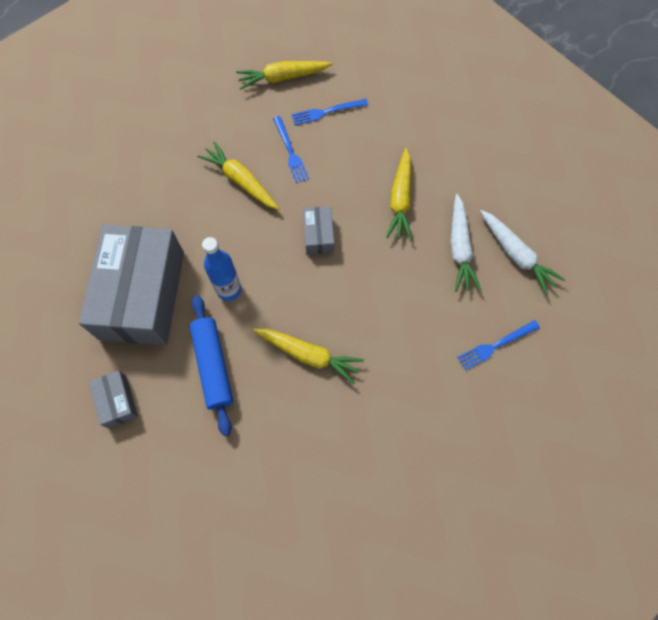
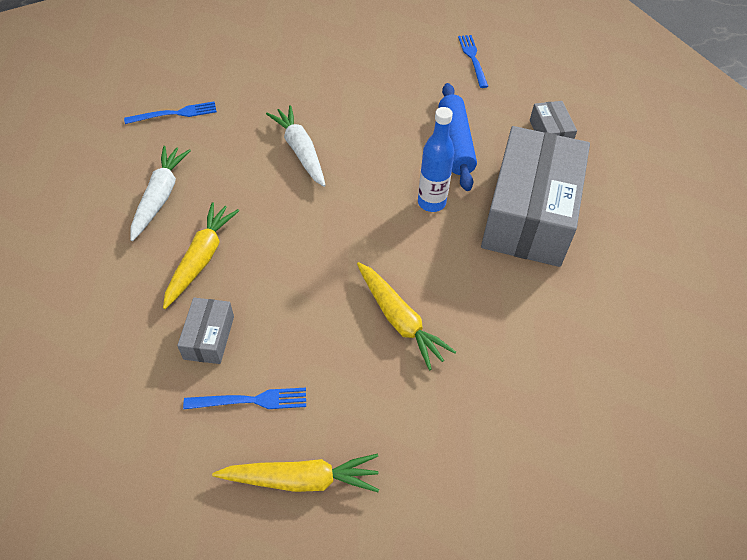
camera: 170 degrees left, 15 degrees down
(290, 151) = (322, 348): blue fork -> blue fork (473, 59)
(309, 355) = (358, 136): yellow carrot -> none
(318, 235) = (316, 238): grey box -> grey box (209, 337)
(516, 255) = (103, 180): white carrot -> white carrot (300, 151)

